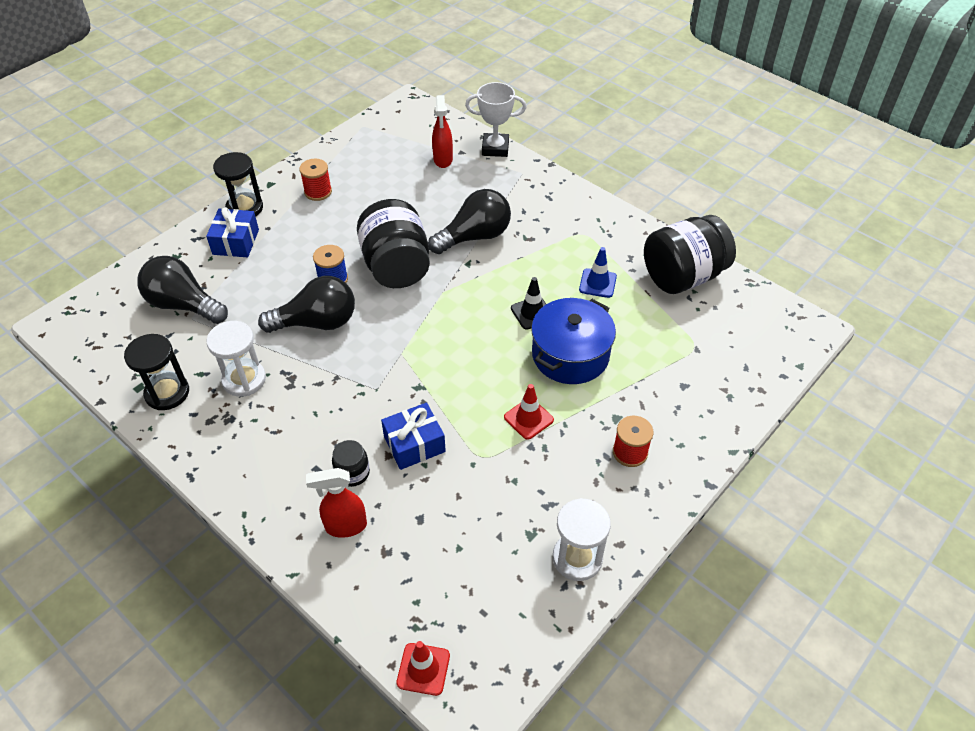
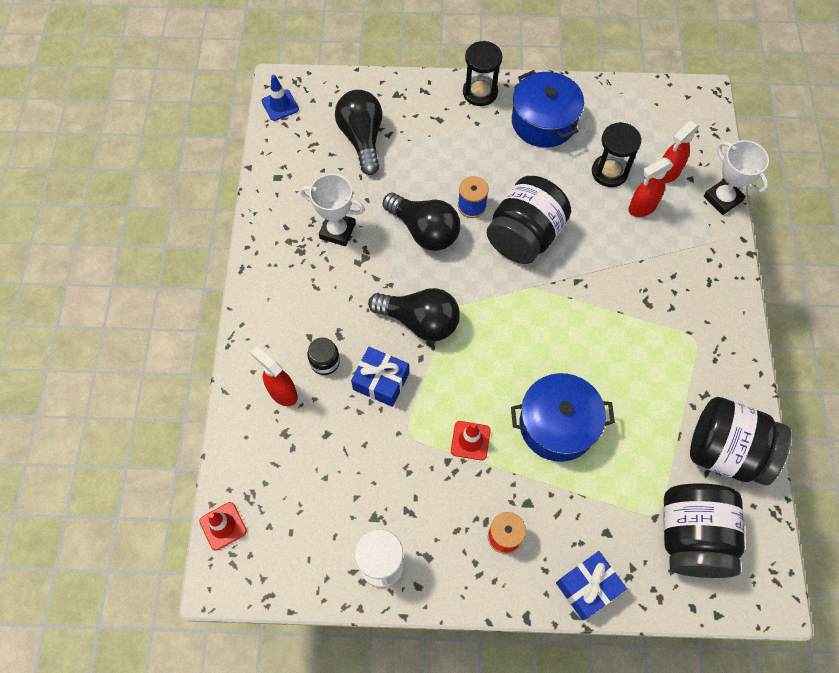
camera: 50 degrees right, 15 degrees up
(167, 393) = (287, 197): black hourglass -> black hourglass (609, 172)
(235, 242) = (444, 116): blue gift -> blue gift (587, 587)
(244, 380) = (337, 231): white hourglass -> white trophy
(318, 192) = (543, 122): red spool -> blue pot
(452, 190) = (641, 208): none -> red spray bottle
(475, 237) = (609, 263): black light bulb -> black light bulb (420, 321)
(532, 313) = (572, 365): black traffic cone -> none
(597, 283) = (651, 390): blue traffic cone -> blue traffic cone (280, 105)
(729, 339) = (692, 537): none -> black jar

